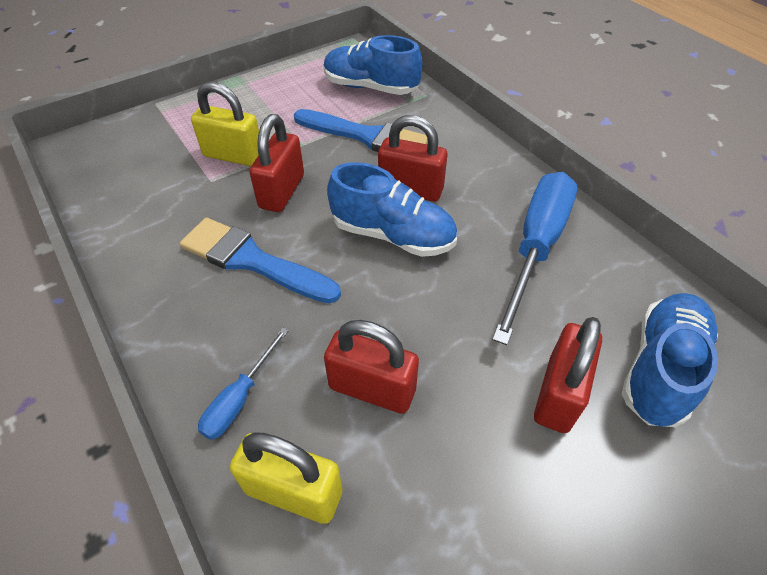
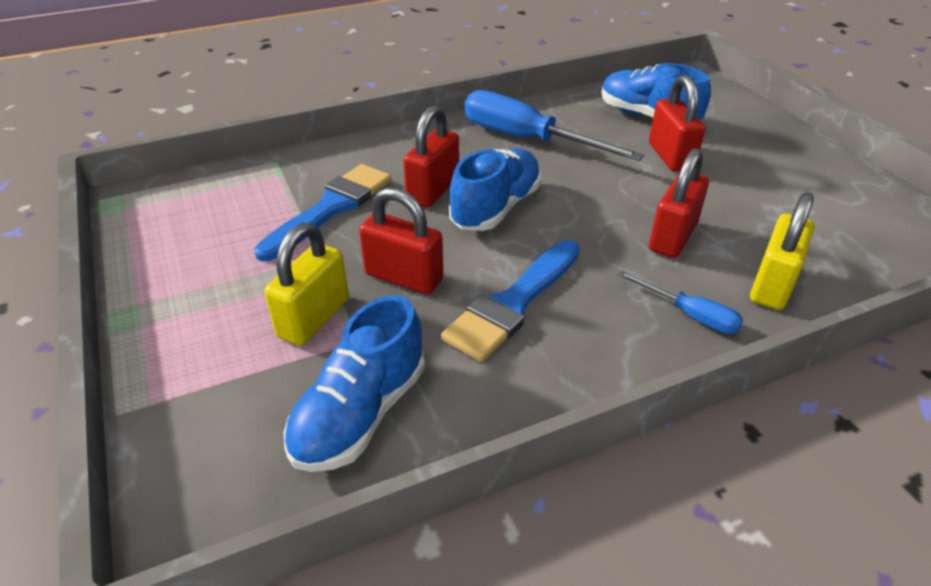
camera: 80 degrees left, 10 degrees down
(370, 87) = (233, 196): blue shoe -> blue shoe (360, 413)
(558, 394) = (670, 156): red padlock -> red padlock turned 45 degrees clockwise

